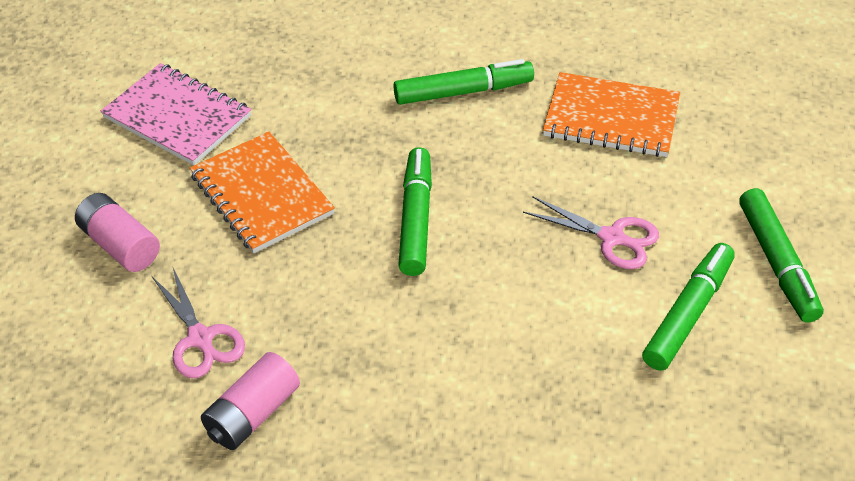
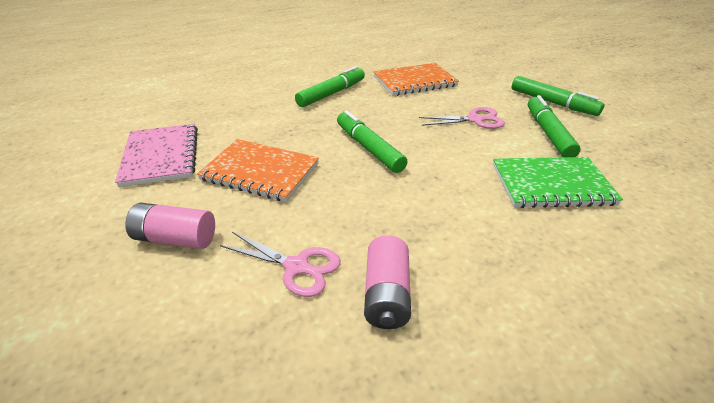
camera: 35 degrees left, 10 degrees down
(177, 117) = (161, 156): pink notebook -> pink notebook turned 75 degrees clockwise
(579, 391) = (551, 184): none -> green notebook

